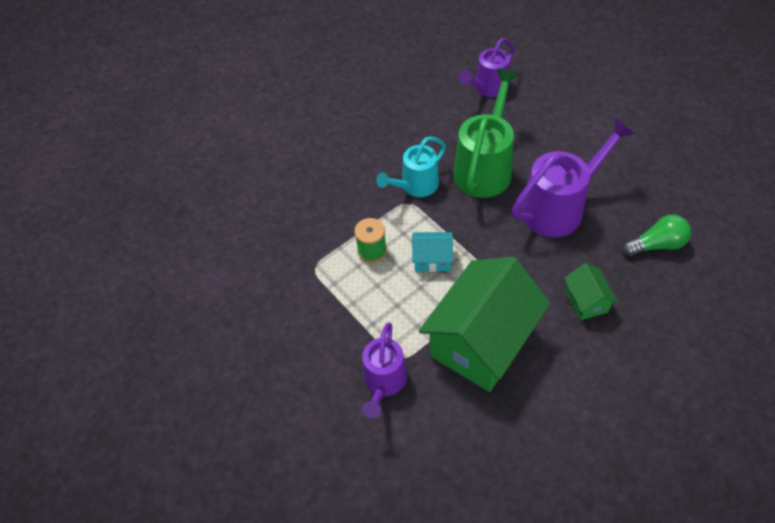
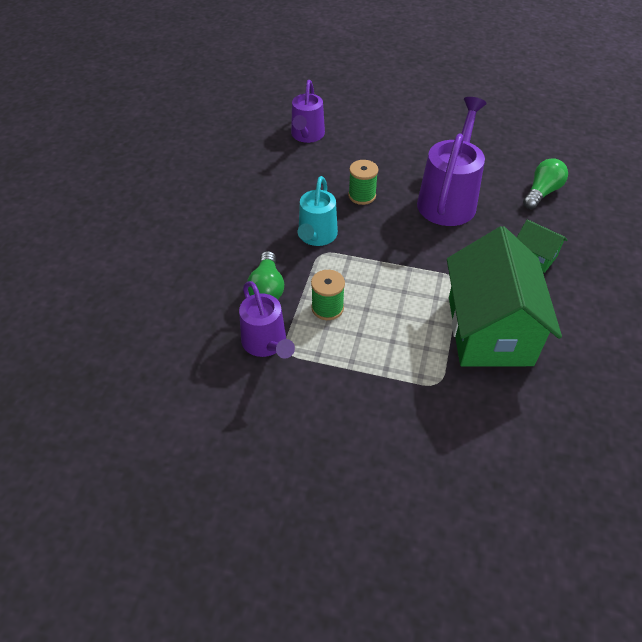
camera: 40 degrees left, 5 degrees down
(342, 210) = (267, 288): none -> green light bulb
(384, 382) = (443, 412): purple watering can -> purple watering can (266, 344)
(432, 259) = (387, 287): turquoise house -> none
(485, 167) = (362, 195): green watering can -> green spool

